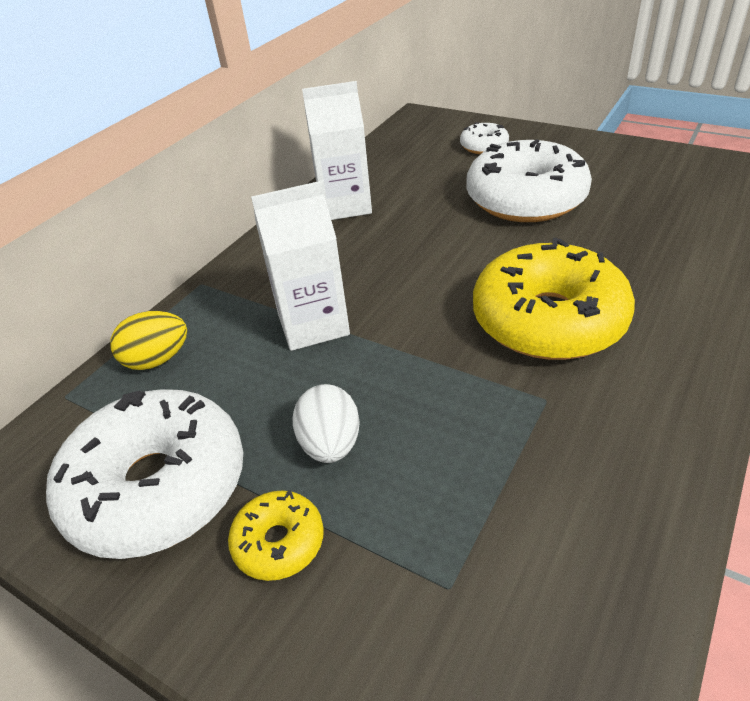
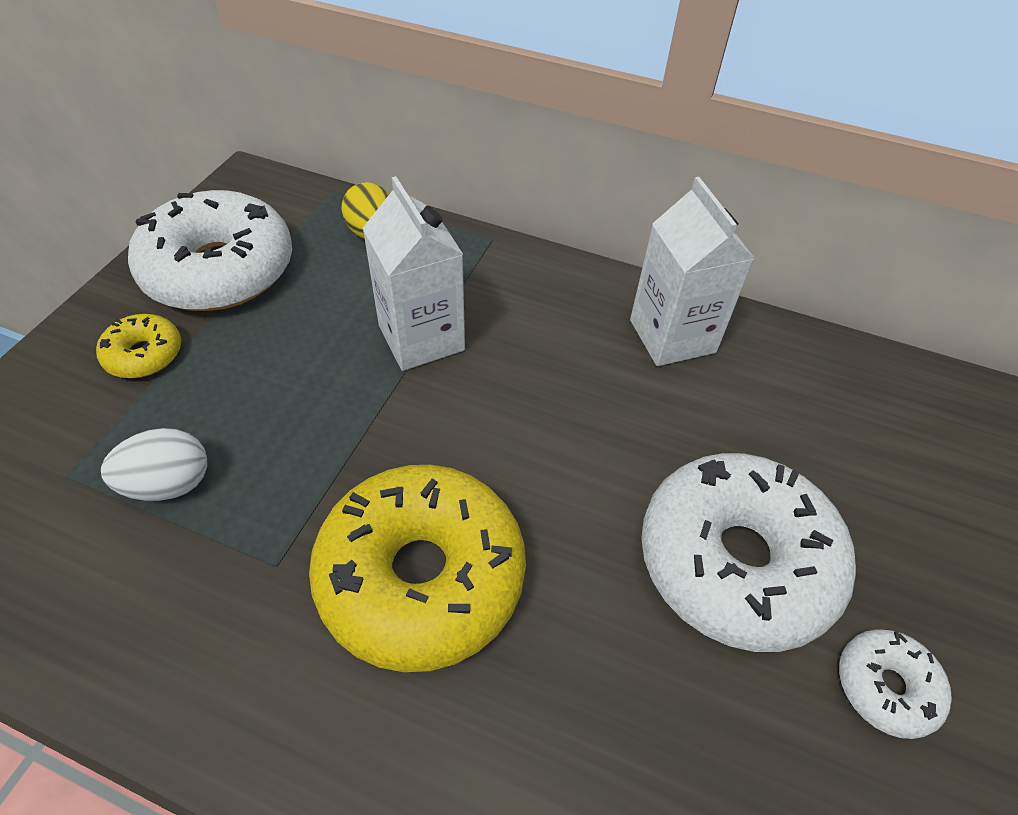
camera: 75 degrees right, 10 degrees up
(330, 444) = (244, 375): white egg -> white egg (169, 484)
(484, 146) = (906, 501): white donut -> white donut (885, 687)

